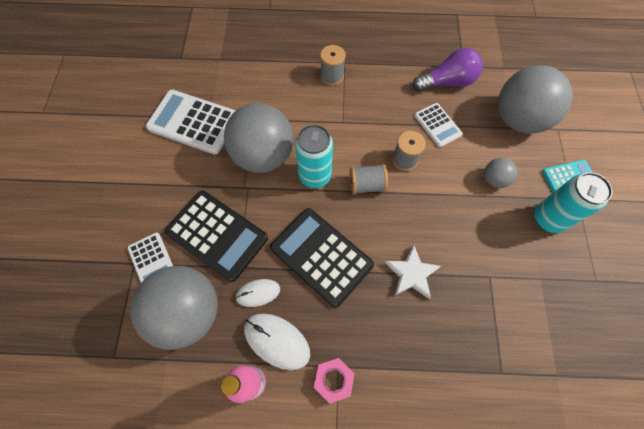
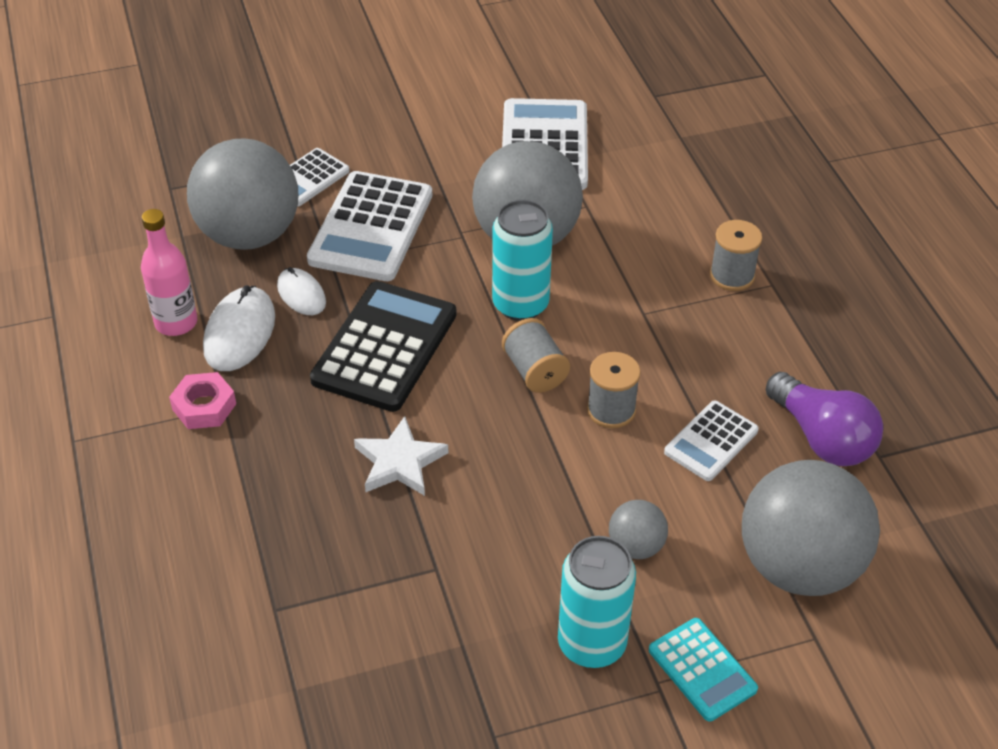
camera: 70 degrees right, 20 degrees down
(217, 235) = (371, 227): black calculator -> white calculator

